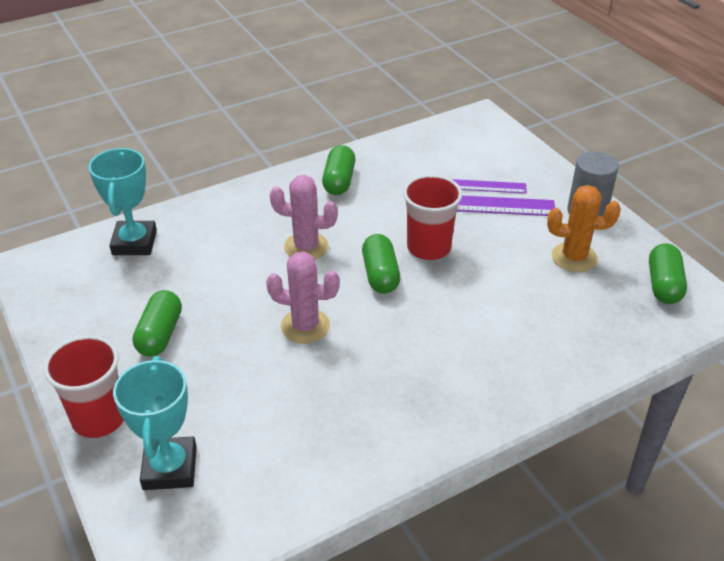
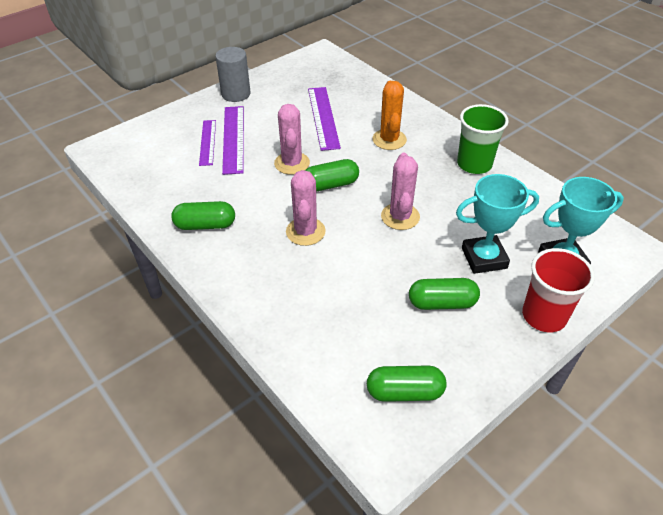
camera: 100 degrees left, 5 degrees up
(134, 243) = (326, 361): turquoise trophy -> turquoise trophy (484, 258)
(391, 427) = (474, 164): none -> green cup
(429, 247) = (292, 163): red cup -> pink cactus
(526, 285) = (323, 117): none -> purple ruler
(574, 257) = (289, 99): orange cactus -> orange cactus (389, 140)
(663, 285) = (308, 67): green capsule -> green capsule (404, 392)

